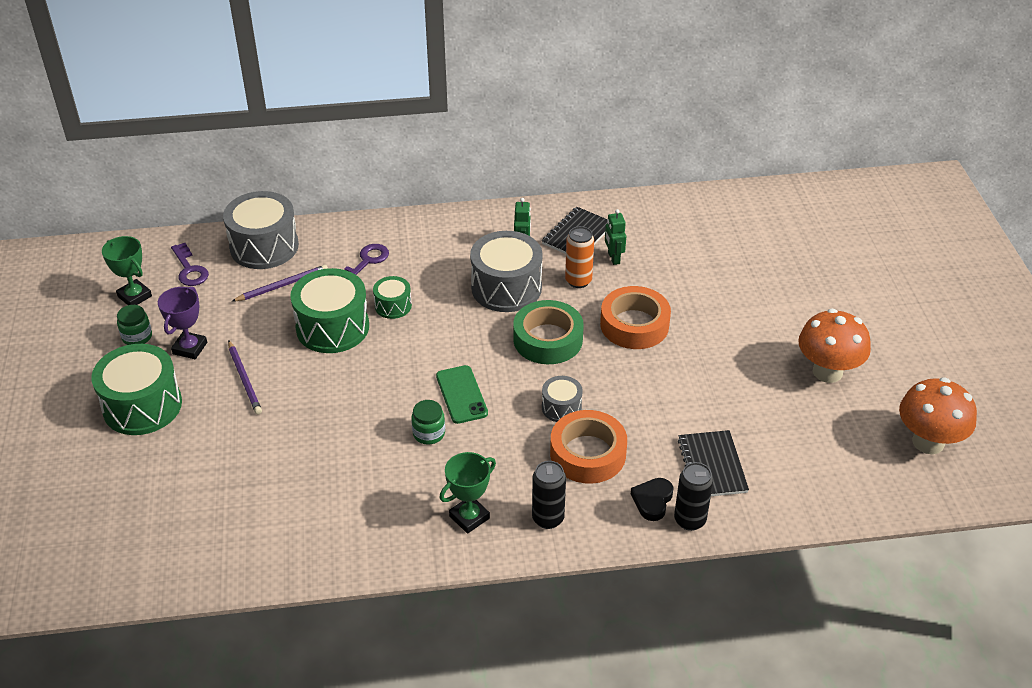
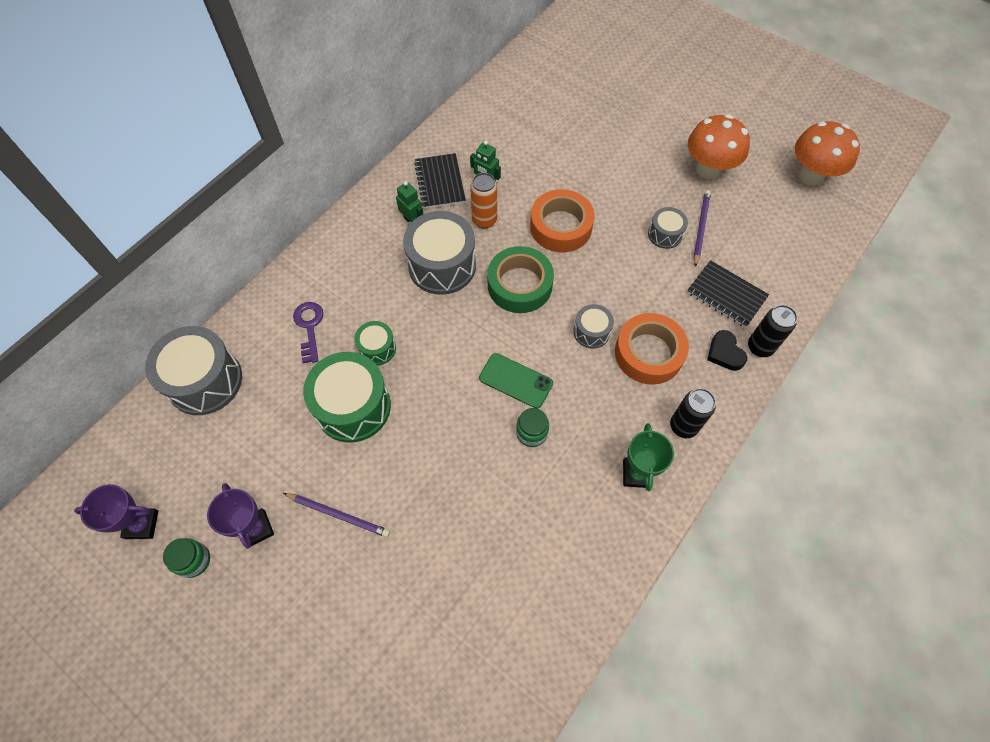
camera: 45 degrees left, 20 degrees up
(134, 296) = (142, 524): green trophy -> purple trophy
(142, 406) = (281, 619): green drum -> none
(189, 269) = (162, 456): purple key -> none
(282, 285) = (265, 404): purple pencil -> purple pencil (700, 228)
(717, 389) = (665, 234): none -> grey drum

